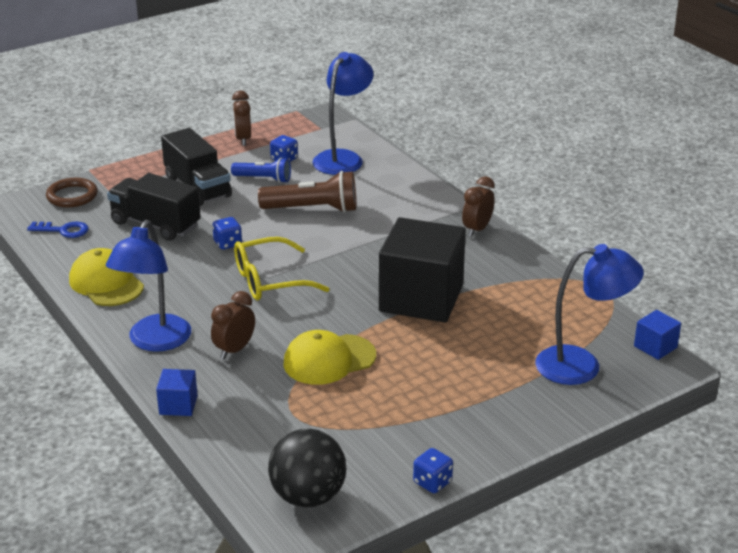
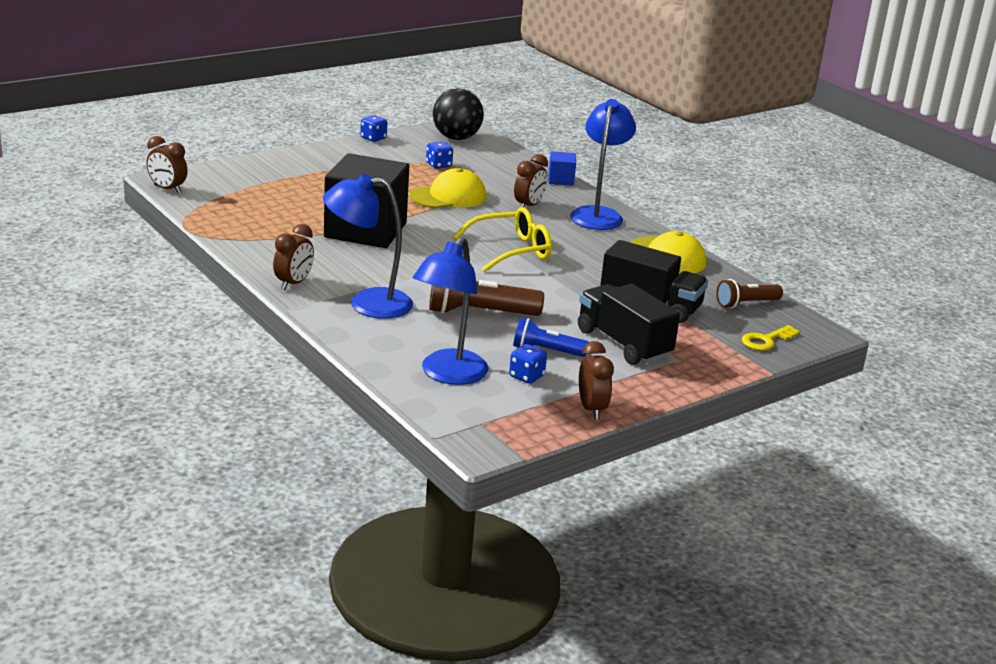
camera: 175 degrees right, 5 degrees down
(63, 230) = (746, 304): blue key -> brown flashlight
(72, 196) = (766, 340): brown ring -> yellow key
(228, 243) = (564, 283): blue dice -> blue dice (438, 165)
(582, 366) = (238, 182): blue lamp -> blue lamp (367, 303)
(655, 347) = (167, 189): blue cube -> brown clock

